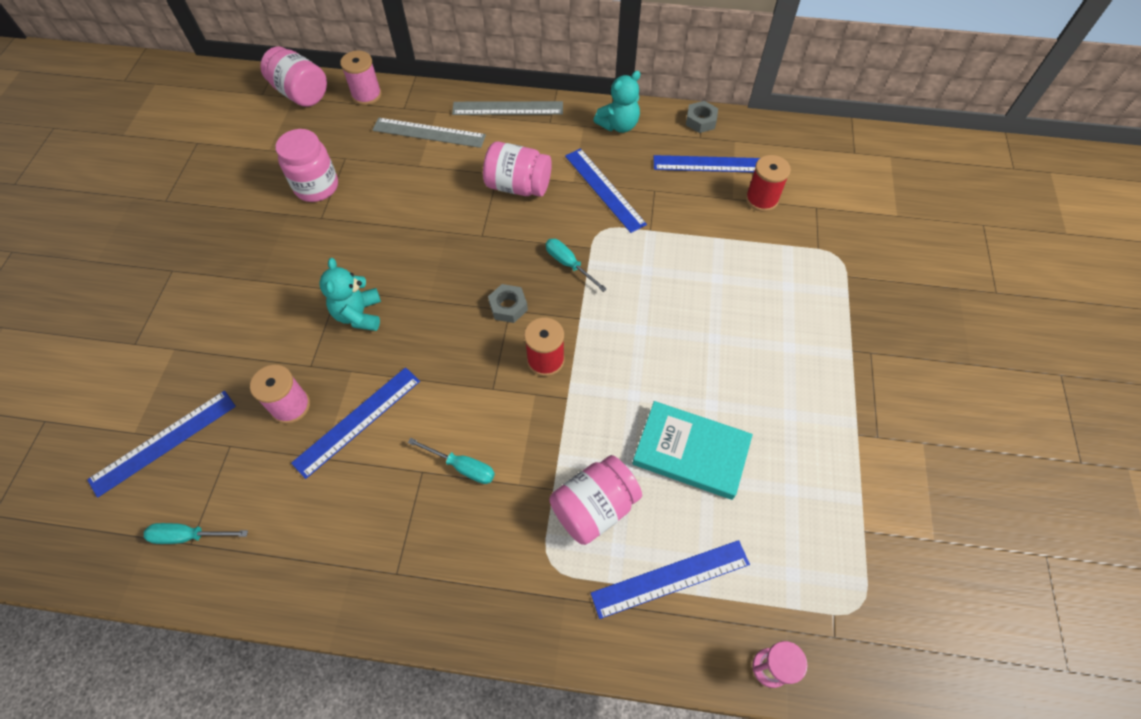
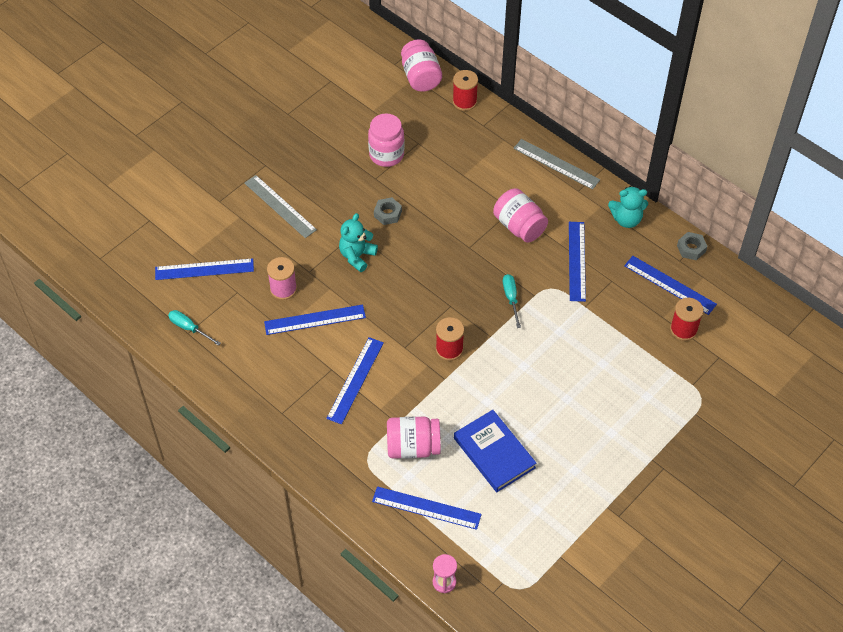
camera: 35 degrees right, 5 degrees down
(366, 95) = (464, 102): pink spool -> red spool
(429, 133) = (487, 154): grey ruler -> grey ruler (280, 206)
(462, 467) = (355, 380): turquoise screwdriver -> blue ruler
(508, 307) = (451, 303): grey nut -> grey nut (388, 214)
(691, 452) = (494, 453): turquoise book -> blue book

